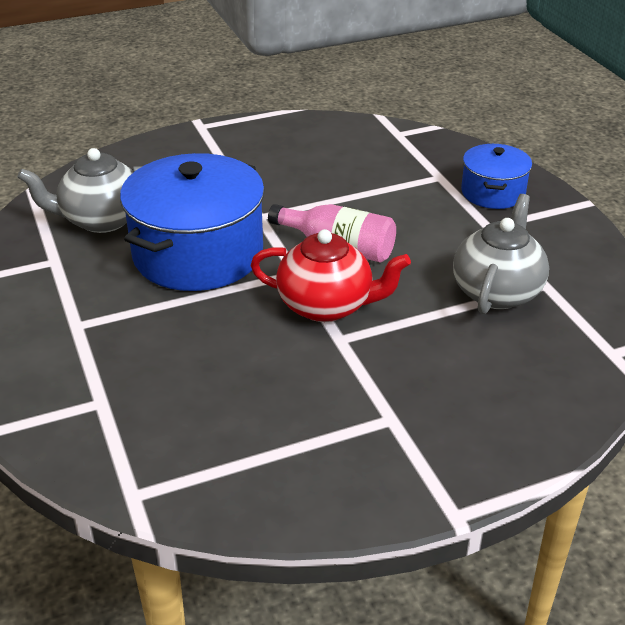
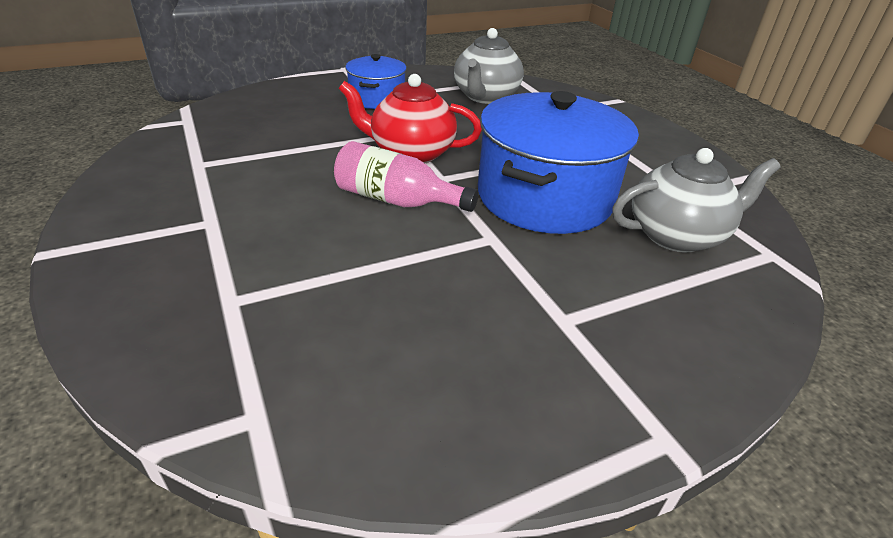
camera: 175 degrees right, 0 degrees up
(493, 192) = (167, 271): blue pot -> blue pot (377, 98)
(497, 291) = (249, 160): grey teapot -> grey teapot (485, 97)

